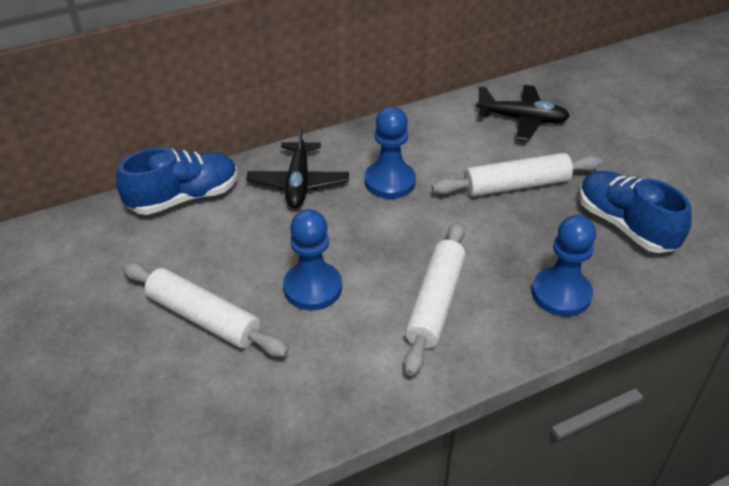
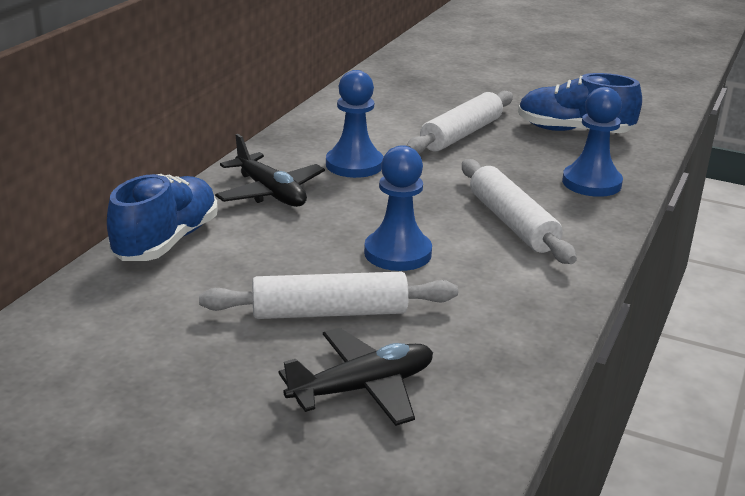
camera: 40 degrees left, 15 degrees down
(522, 119) = (403, 95): black plane -> black plane (362, 388)

